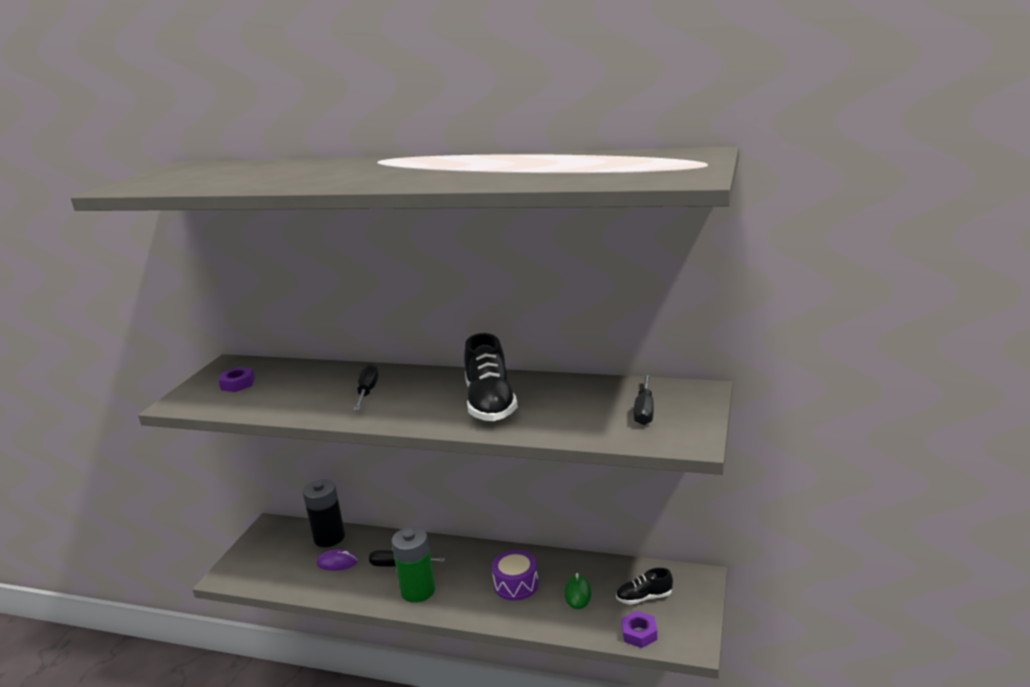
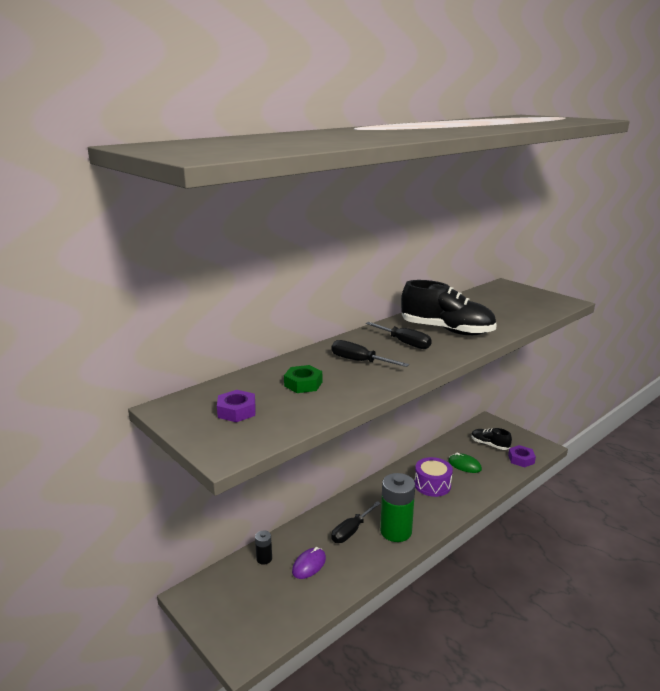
camera: 60 degrees left, 0 degrees up
(301, 388) = (303, 384): none -> green nut
(329, 537) = (264, 559): black battery -> black battery, size x0.47
(644, 411) = (514, 300): black screwdriver -> black screwdriver (404, 343)
(644, 597) = (489, 445): black shoe -> black shoe turned 105 degrees clockwise

